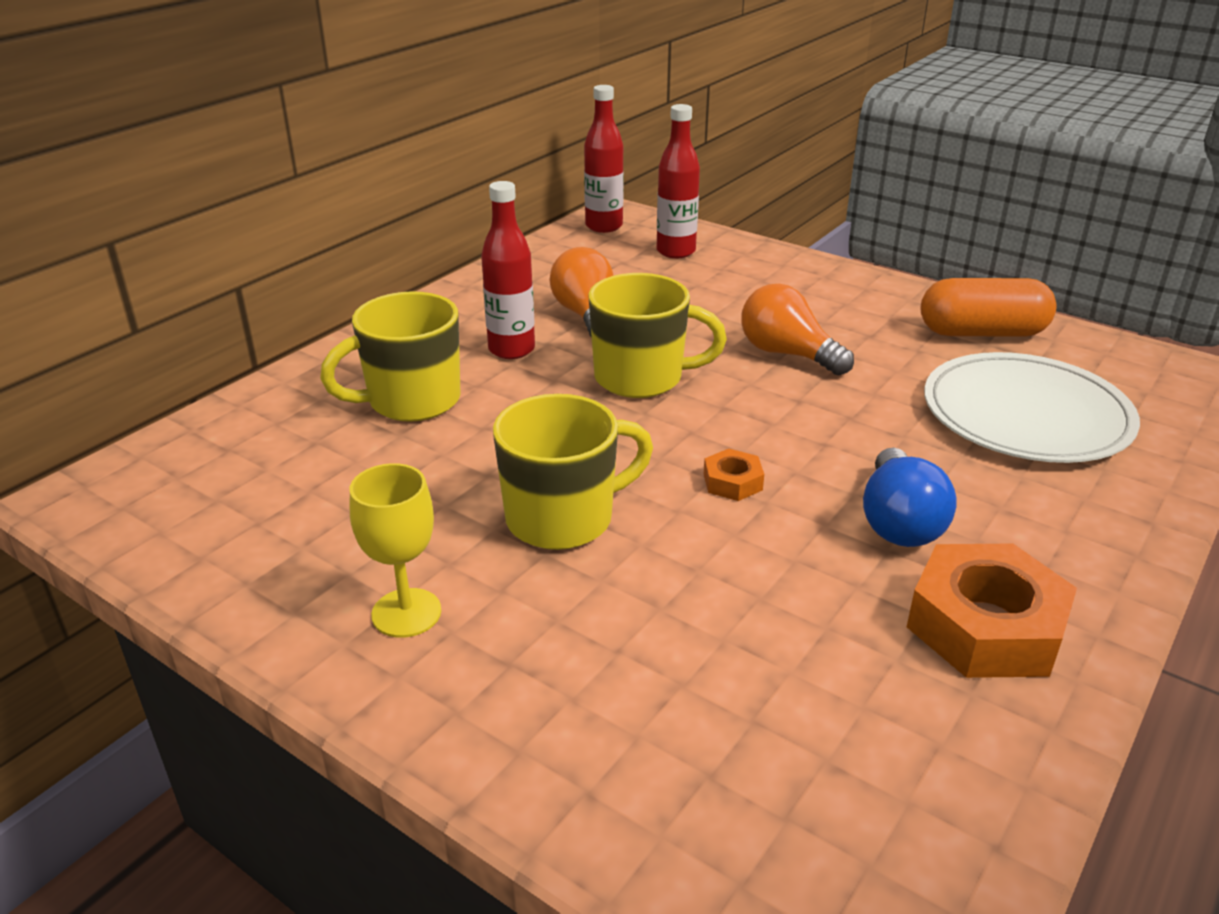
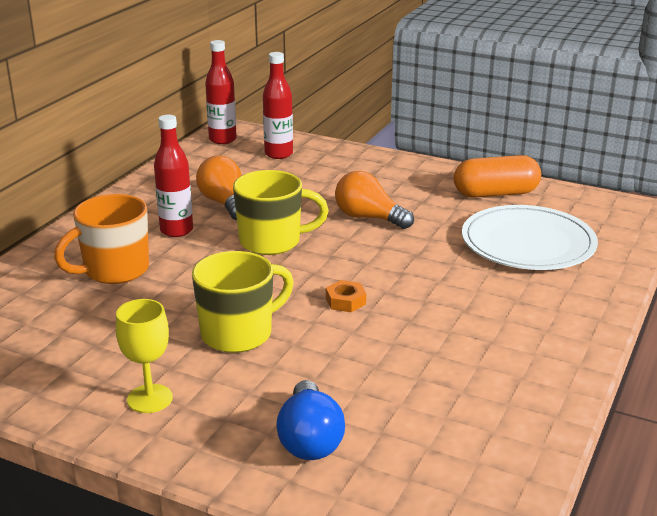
camera: 10 degrees left, 5 degrees down
(411, 401) = (114, 270): yellow mug -> orange mug
(899, 522) = (454, 314): blue light bulb -> blue light bulb (309, 439)
(985, 626) = (513, 367): orange nut -> none

